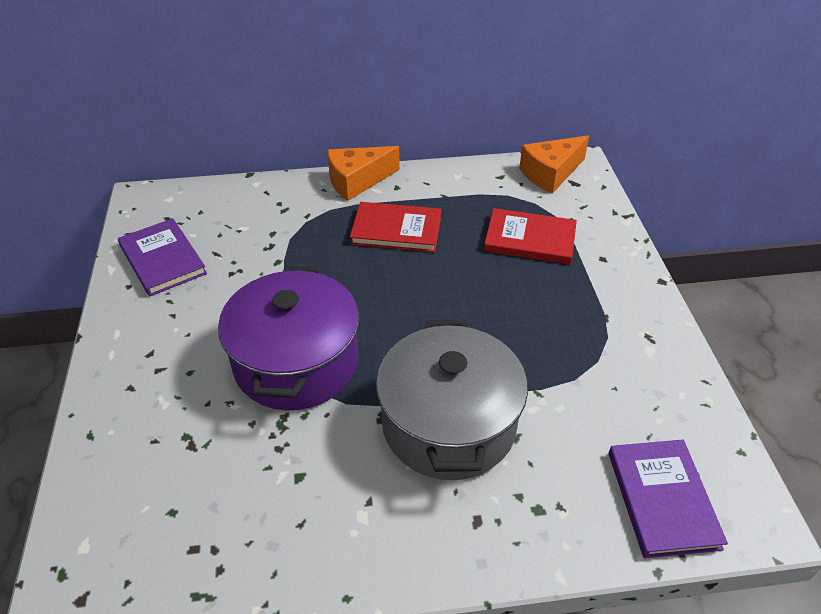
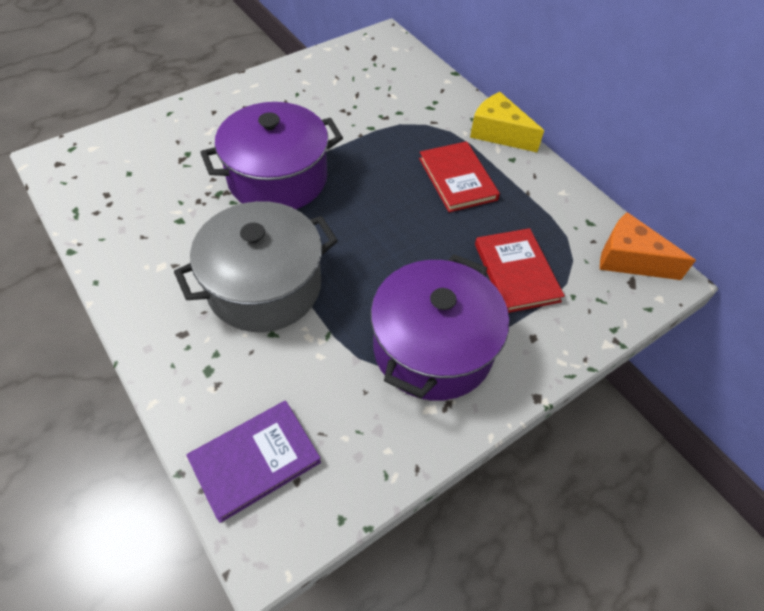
camera: 60 degrees right, 10 degrees up
(162, 260) = (332, 73): purple book -> none
(357, 181) = (498, 133): orange cheese -> yellow cheese
(586, 324) = (433, 348): none -> purple pot

